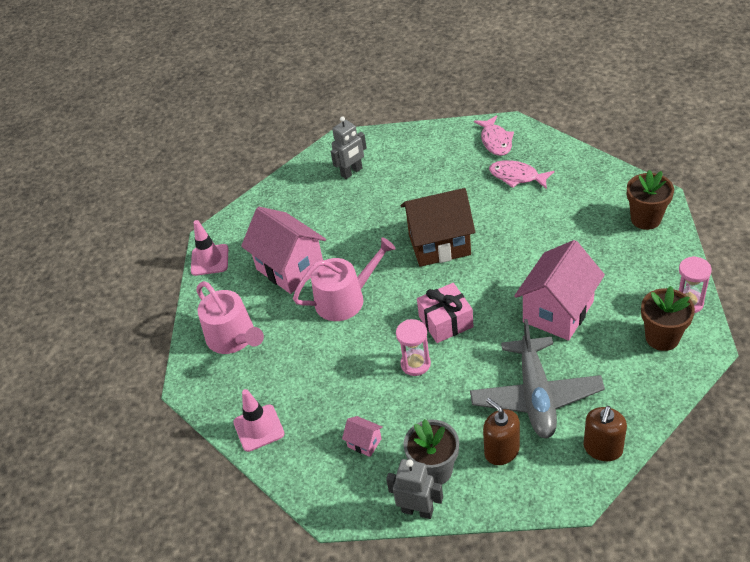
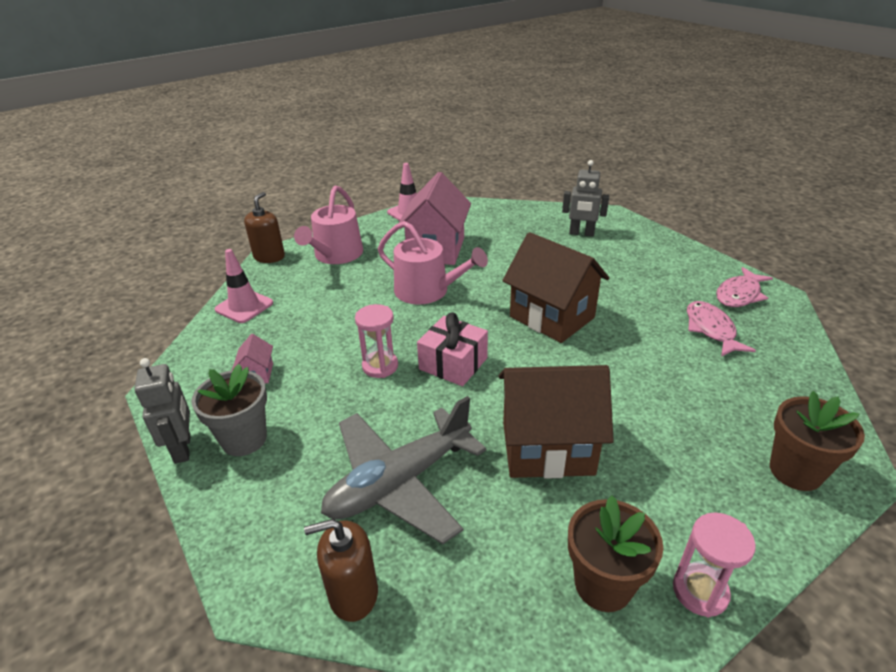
camera: 50 degrees right, 10 degrees down
(501, 451) = (297, 485): brown soap dispenser -> brown soap dispenser (269, 257)
(558, 311) = (547, 448): pink house -> brown house

